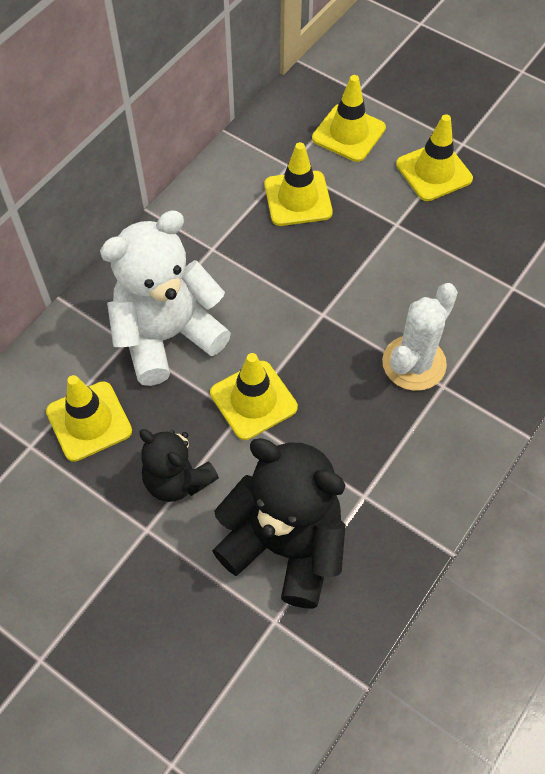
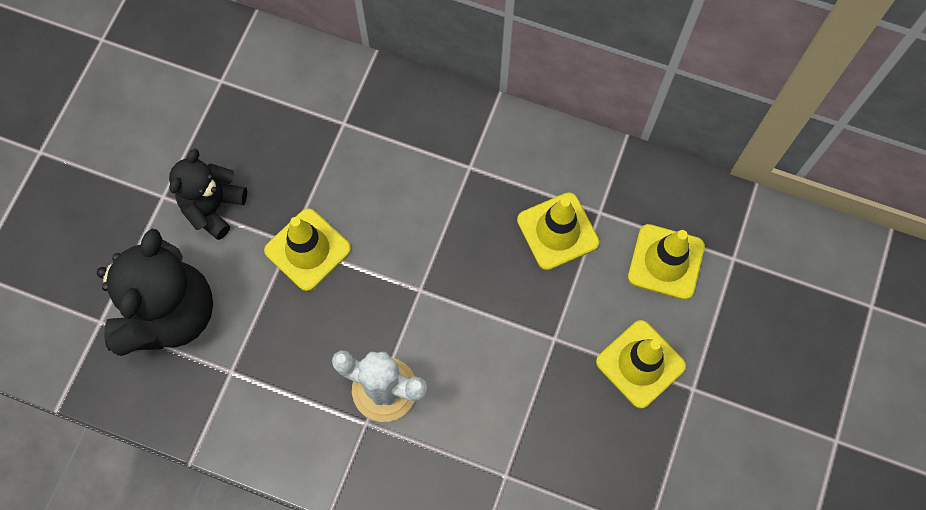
camera: 75 degrees right, 10 degrees up
(89, 421) = (254, 118): yellow traffic cone -> none
(167, 336) = (358, 155): white teddy bear -> none

